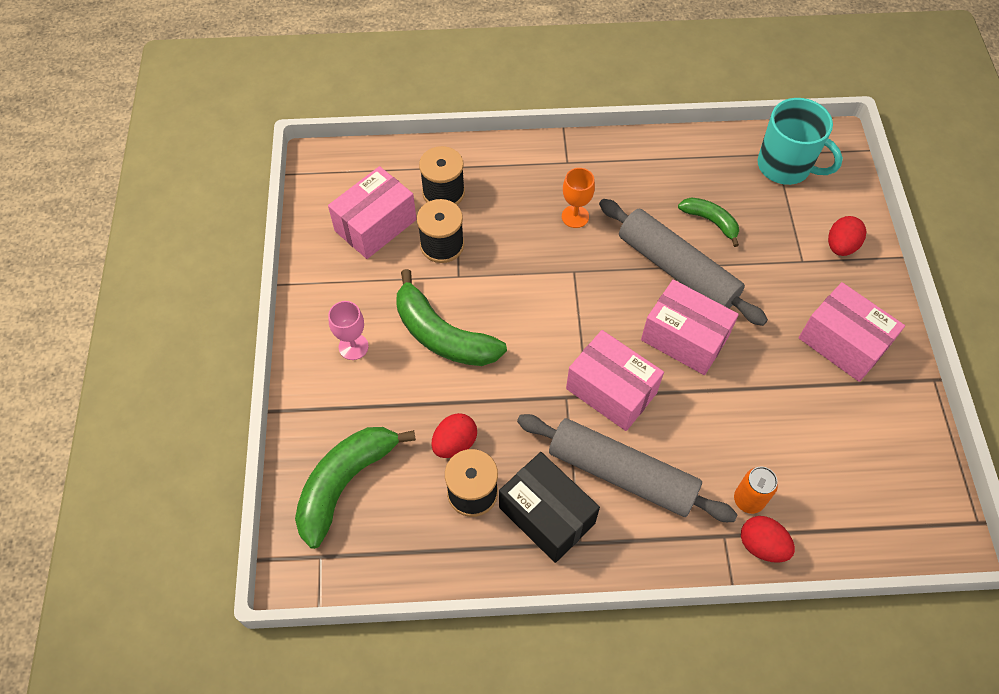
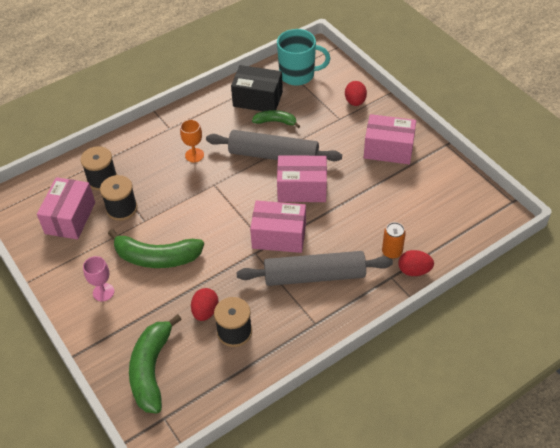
camera: 30 degrees left, 10 degrees down
(546, 515) = (286, 320): black box -> black box (257, 99)

